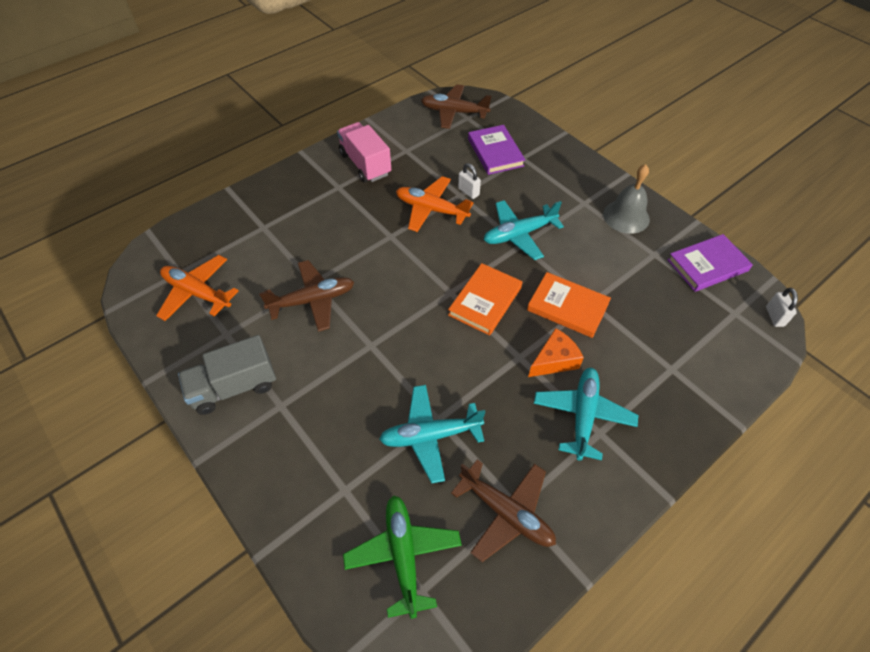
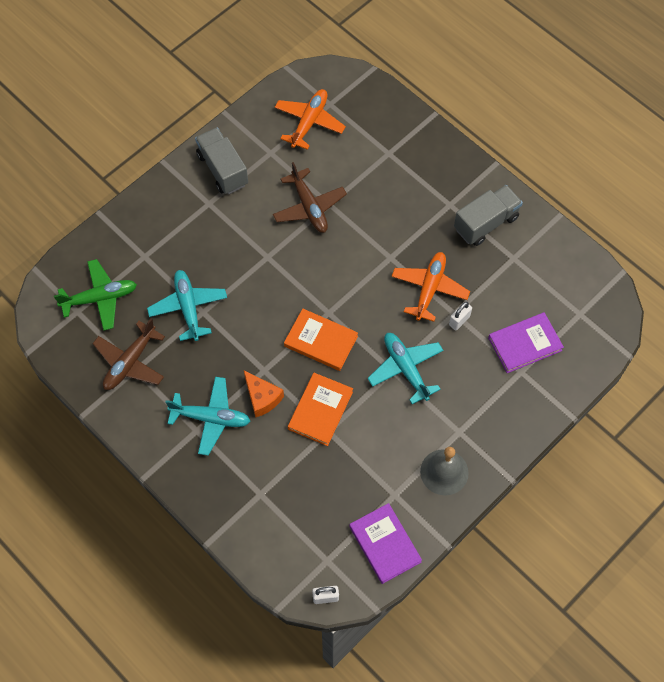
camera: 85 degrees right, 10 degrees up
(365, 164) = (486, 223): pink truck -> grey truck
(454, 112) = (586, 299): brown plane -> none

